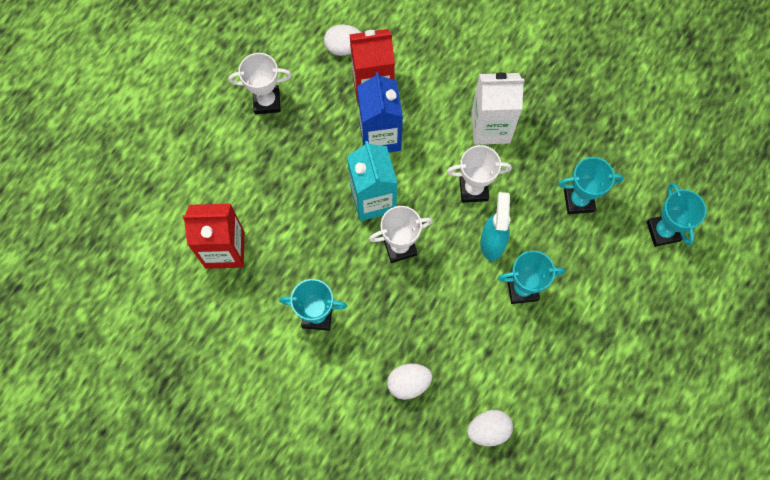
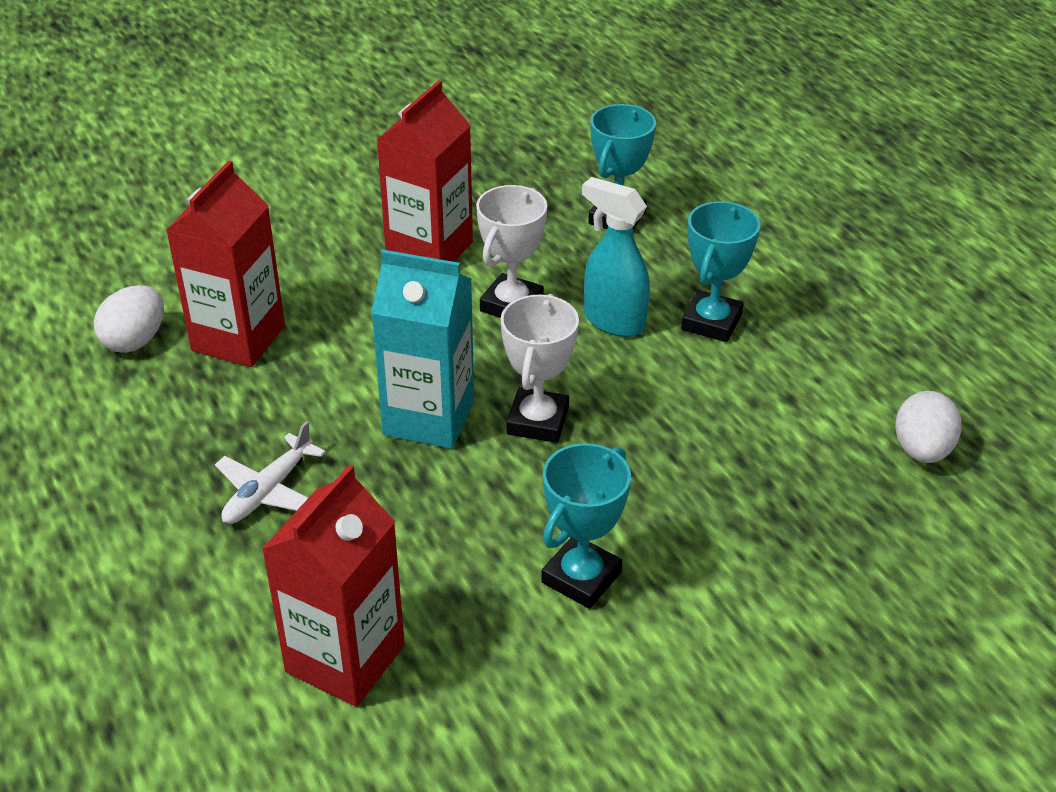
camera: 60 degrees left, 30 degrees down
(267, 101) = (122, 473): white trophy -> none
(291, 164) = (269, 490): none -> white plane
(380, 136) = (329, 365): blue carton -> none
(408, 383) = (786, 510): white egg -> none
(490, 127) = (429, 249): white carton -> red carton
(663, 231) = (721, 169): turquoise trophy -> none

